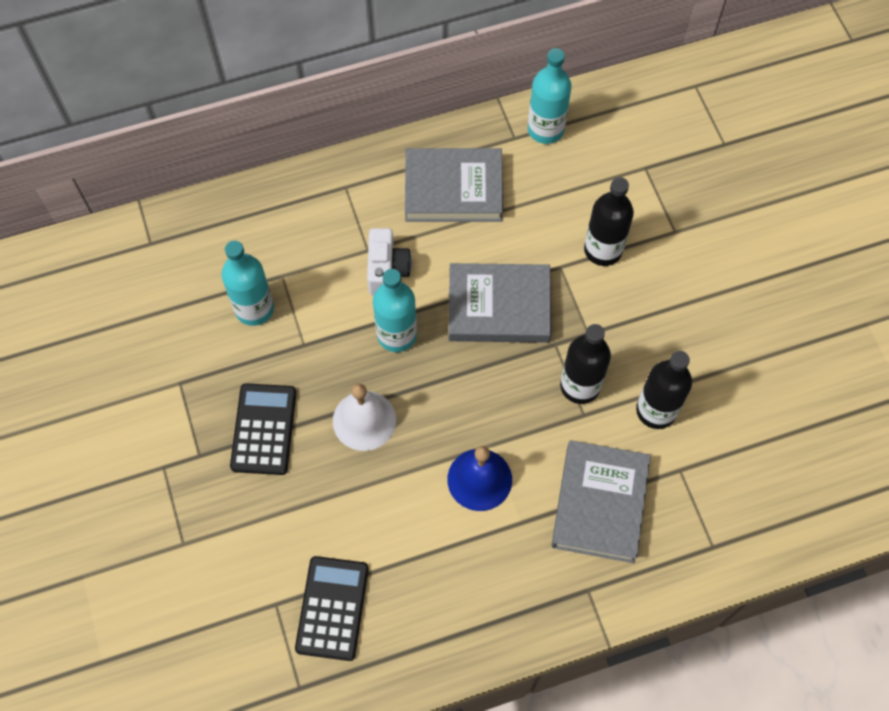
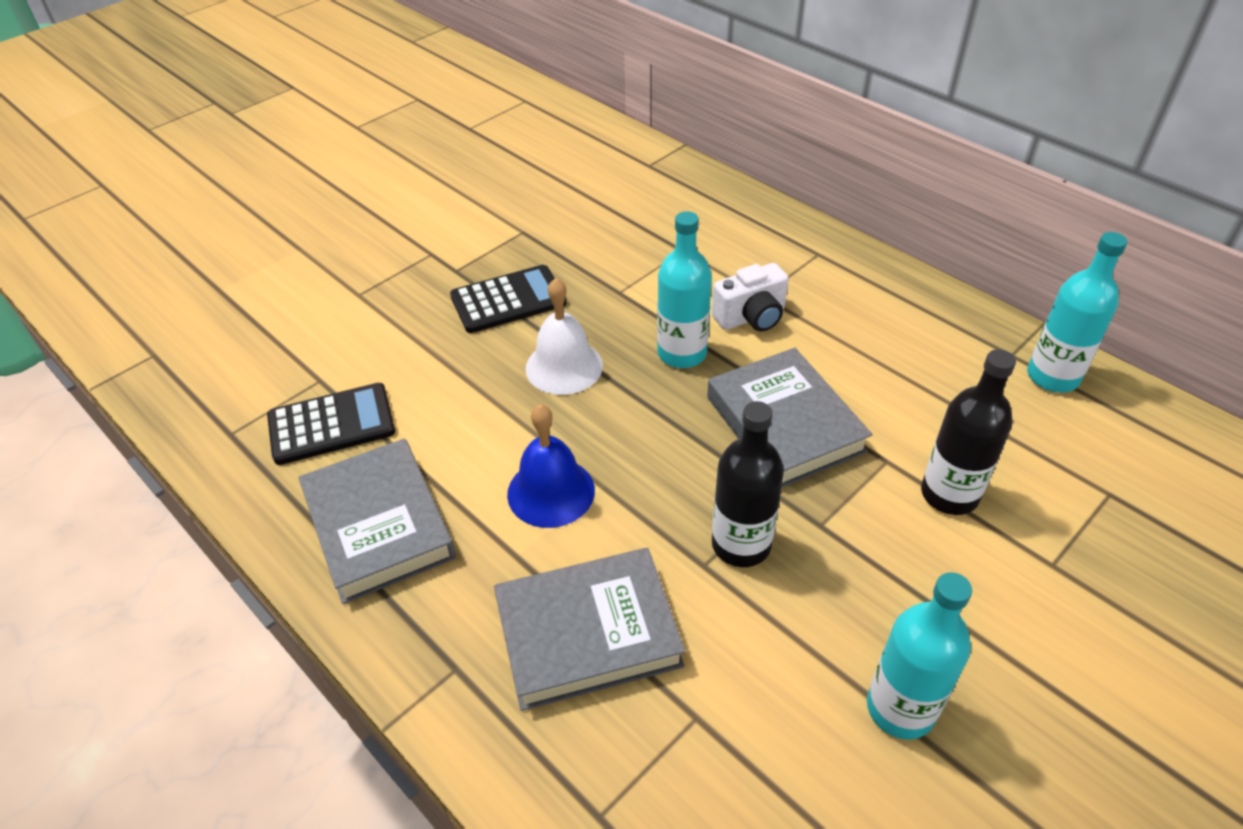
camera: 65 degrees right, 20 degrees down
(254, 309) = (633, 246): turquoise bottle -> turquoise bottle (900, 708)
(453, 189) = (895, 330): grey book -> grey book (379, 525)
(656, 410) = (767, 648): black bottle -> none

